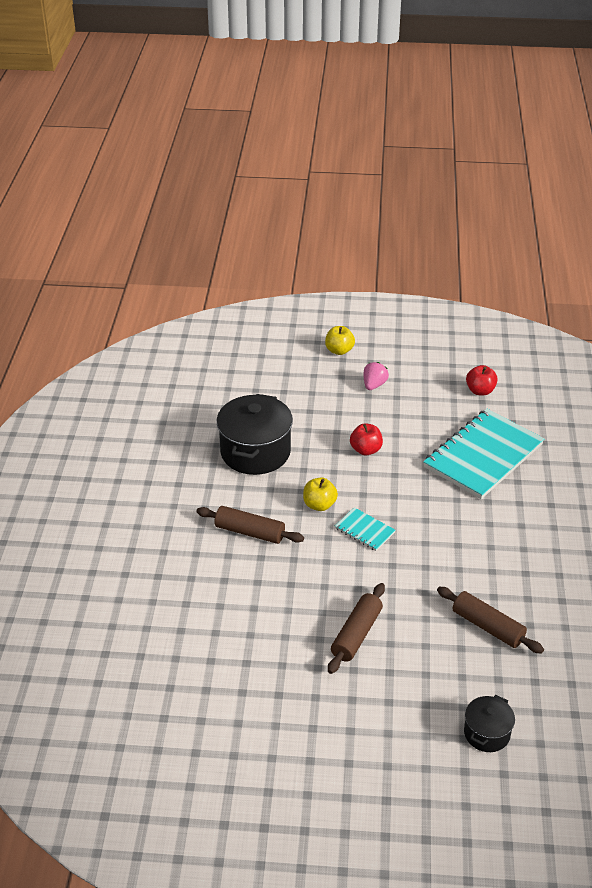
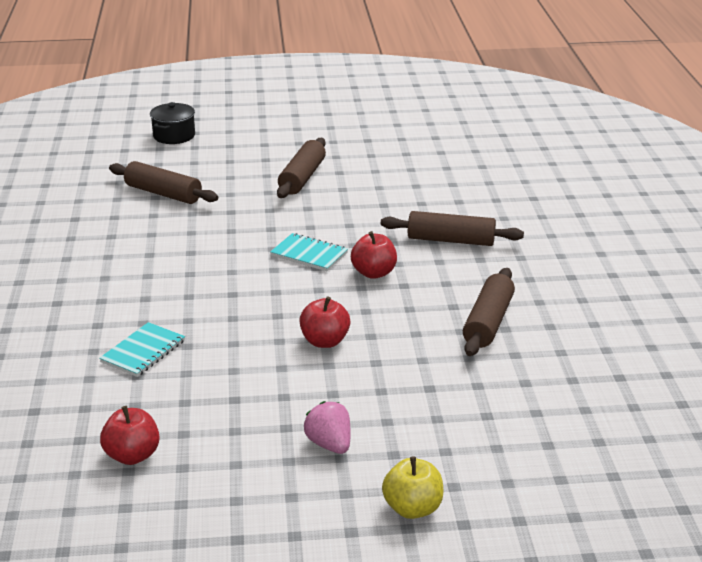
camera: 170 degrees right, 10 degrees down
(255, 452) = (488, 322): black pot -> brown rolling pin
(319, 505) = (374, 273): yellow apple -> red apple
(374, 385) = (329, 444): pink strawberry -> pink strawberry turned 135 degrees clockwise
(483, 456) = (143, 351): turquoise notebook -> turquoise notebook, size x0.44

